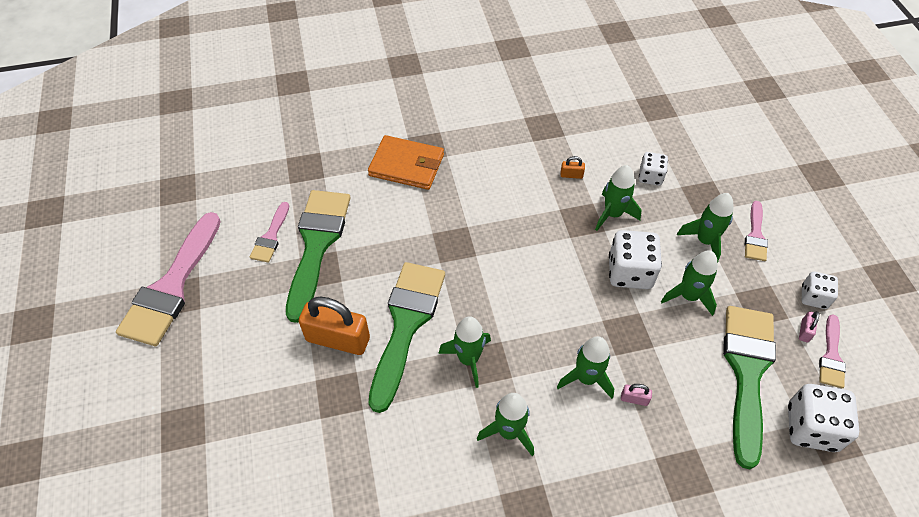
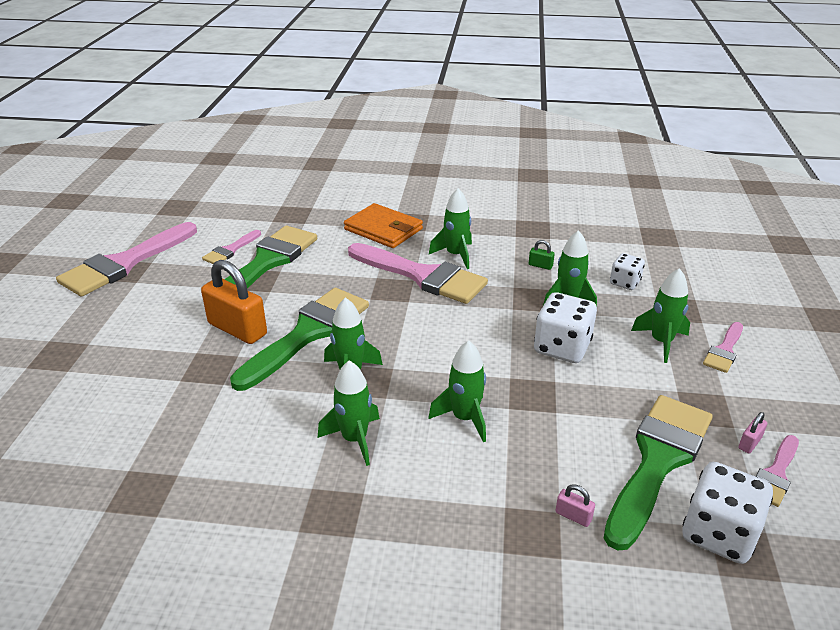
camera: 20 degrees right, 20 degrees down
(473, 219) = (422, 276): none -> pink brush
(571, 175) = (540, 265): orange padlock -> green padlock
(634, 399) = (509, 449): pink padlock -> pink padlock (573, 516)
(688, 296) = (619, 381): green rocket -> green rocket (455, 255)
(813, 297) = (775, 416): white dice -> none

